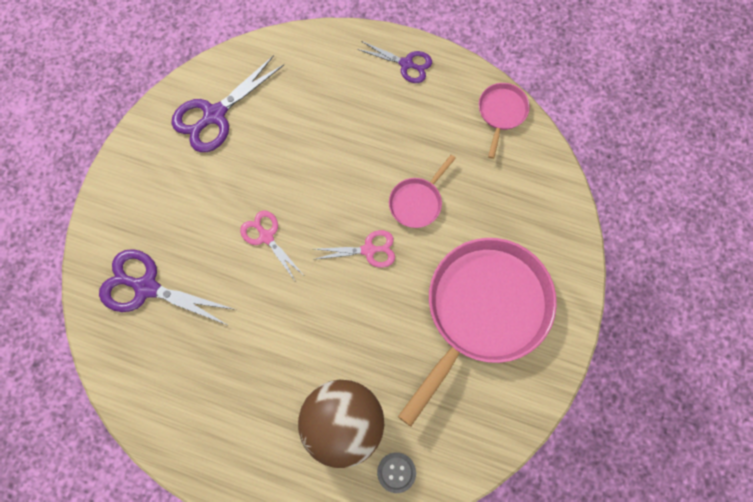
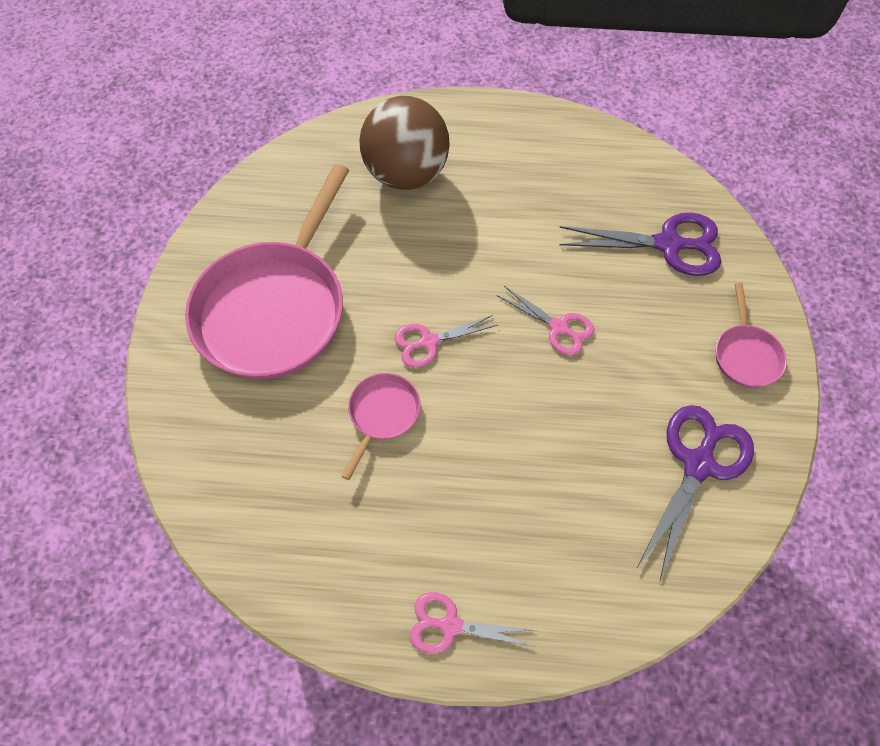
camera: 165 degrees right, 10 degrees down
(396, 472) = (342, 150): grey button -> none
(406, 64) = (450, 625): purple scissors -> pink scissors
(501, 113) = (285, 578): pink pan -> pink pan (745, 355)

